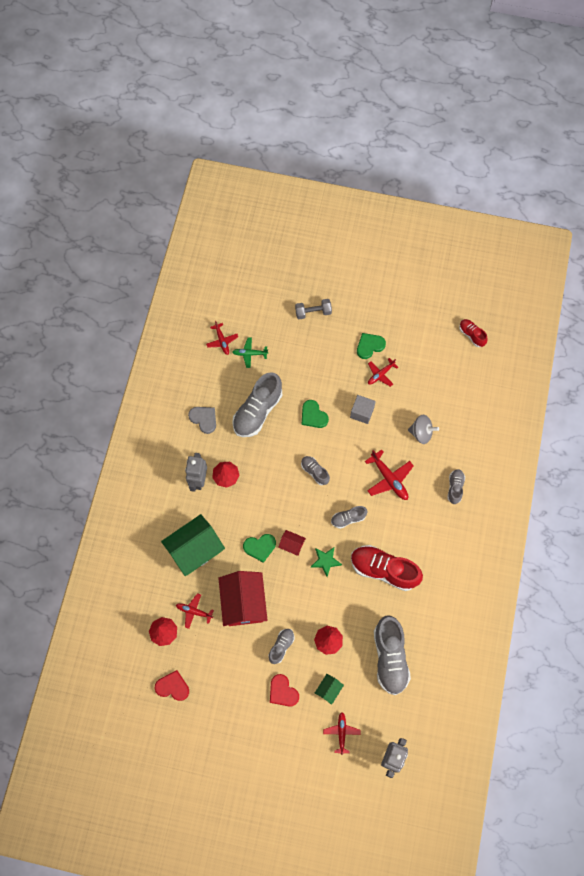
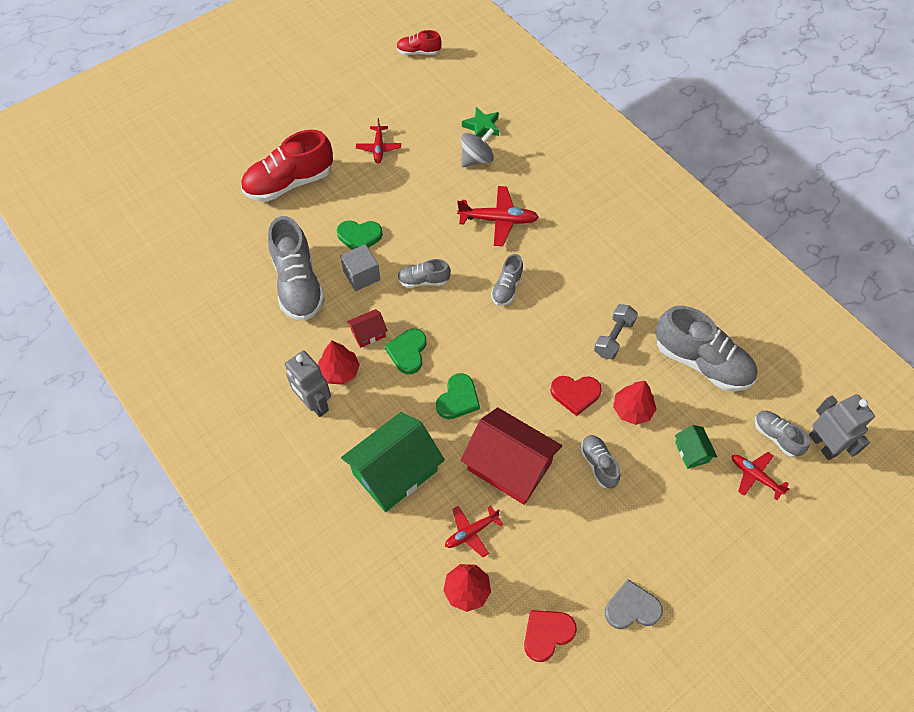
camera: 50 degrees left, 10 degrees down
(195, 549) = (395, 472): green house -> green house turned 45 degrees clockwise
(204, 419) = (249, 344): grey heart -> grey heart (632, 608)
(222, 341) = (181, 259): red plane -> none
(249, 354) = (225, 244): green plane -> none
(283, 692) = (656, 504): red heart -> red heart (575, 394)
(292, 545) = (485, 364): red house -> red house (368, 333)
(313, 312) = (247, 156): grey dumbbell -> grey dumbbell (613, 337)
(325, 561) = (536, 344): green star -> green star (482, 126)
(362, 412) = (402, 192): grey cube -> grey cube (361, 275)
(369, 346) = (338, 135): green heart -> green heart (408, 352)
(383, 570) = (595, 296): red shoe -> red shoe (289, 183)
(455, 488) = (562, 173): grey shoe -> grey shoe (776, 437)

